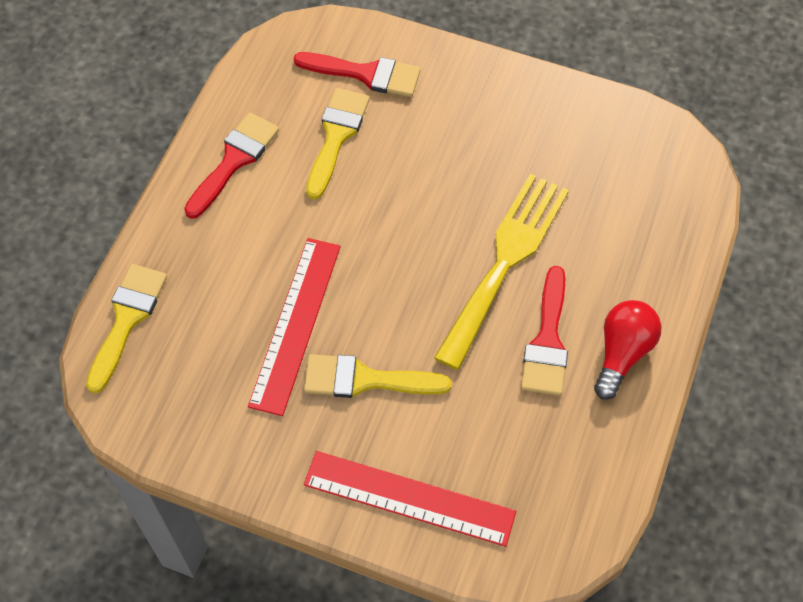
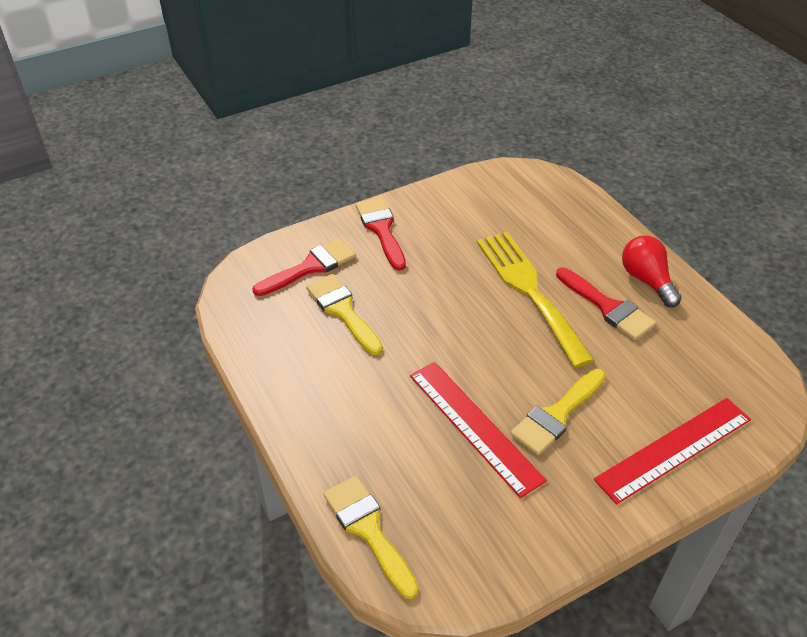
camera: 50 degrees left, 15 degrees down
(234, 160) = (298, 376): red brush -> red brush (381, 229)

